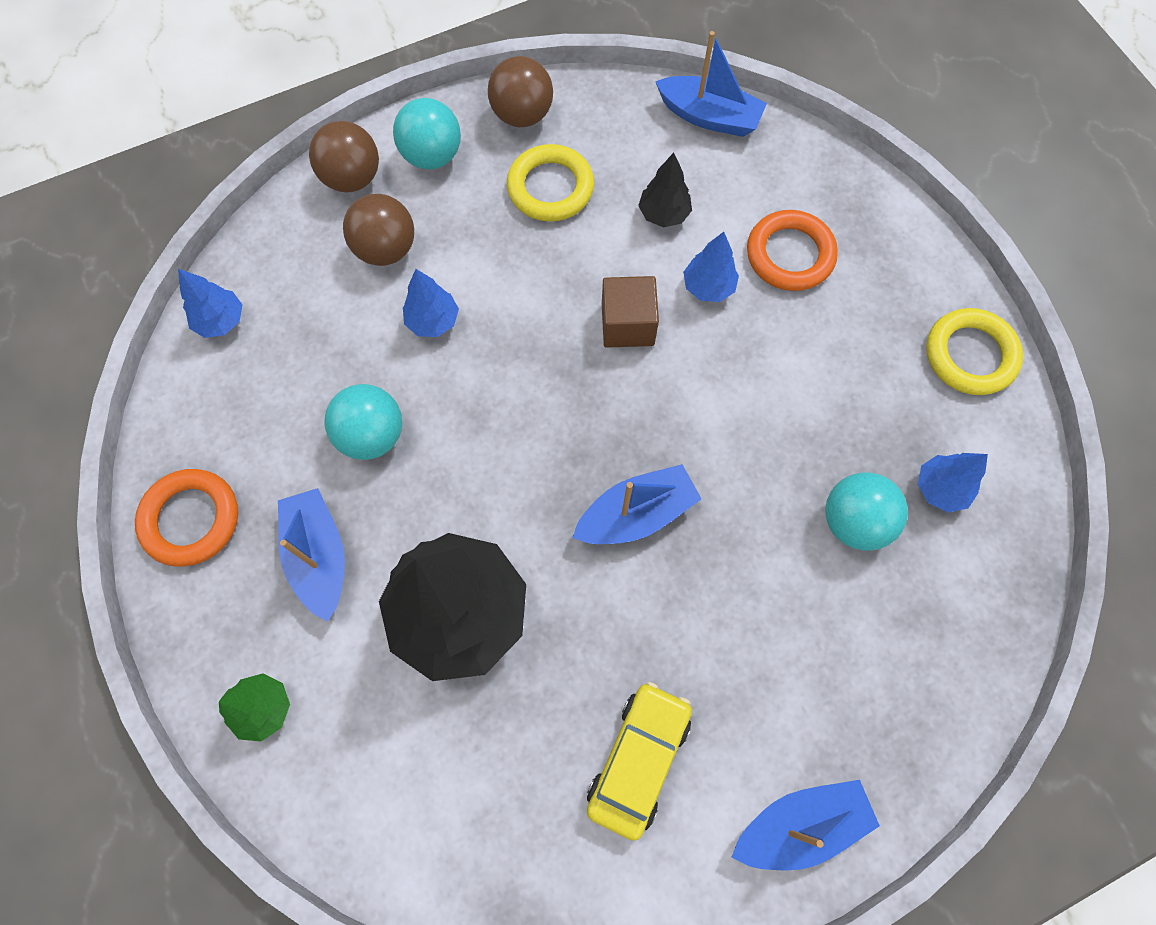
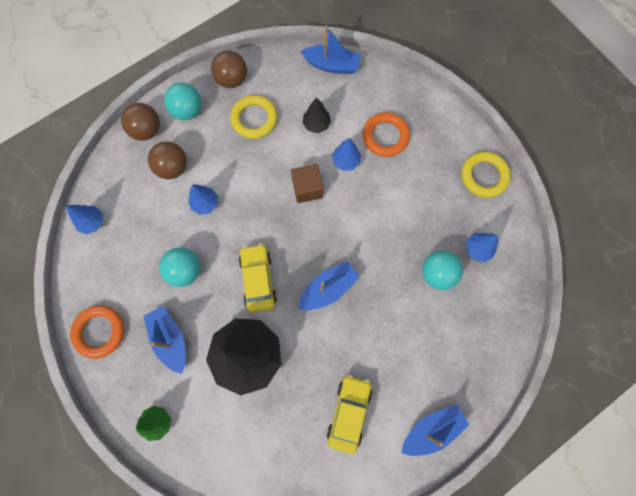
camera: 10 degrees left, 5 degrees up
(505, 475) = (258, 280): none -> yellow car

